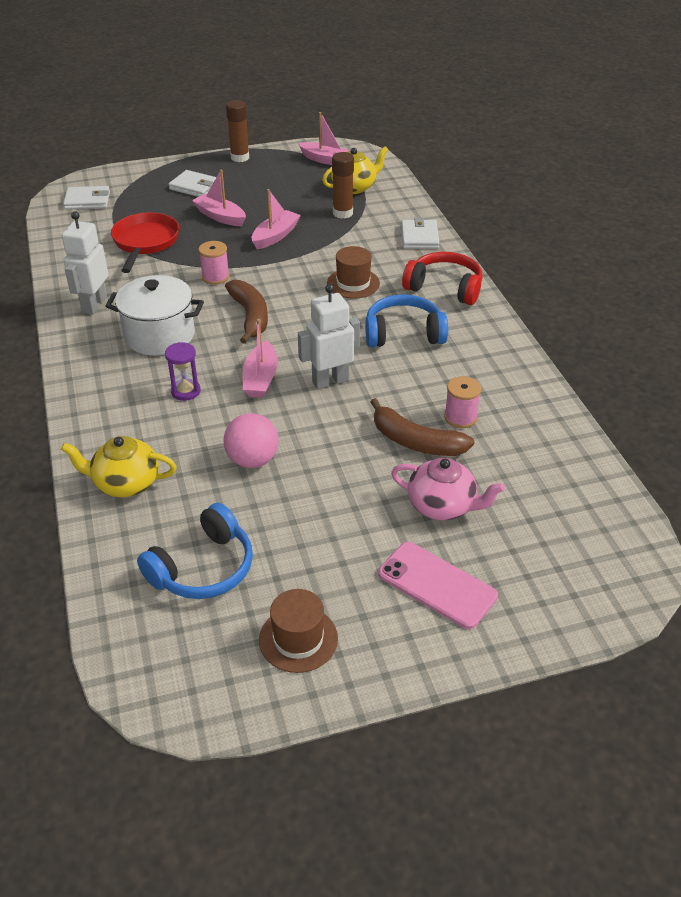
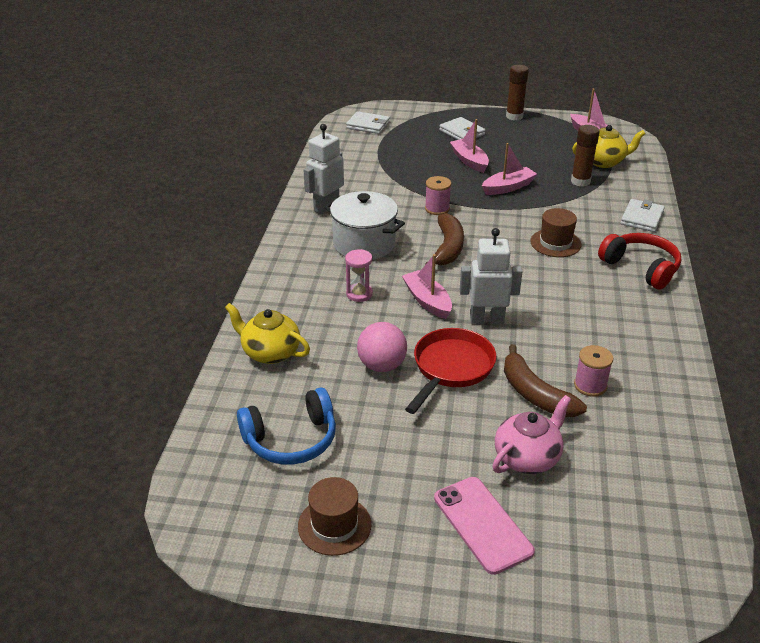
camera: 25 degrees right, 5 degrees down
(145, 242) = (395, 168): red pan -> red pan (451, 368)
(185, 391) = (359, 294): purple hourglass -> pink hourglass
(261, 378) = (427, 301): pink boat -> pink boat turned 120 degrees clockwise
(403, 333) = (578, 297): blue headphones -> none
(442, 506) = (527, 458): pink teapot -> pink teapot turned 90 degrees counterclockwise

